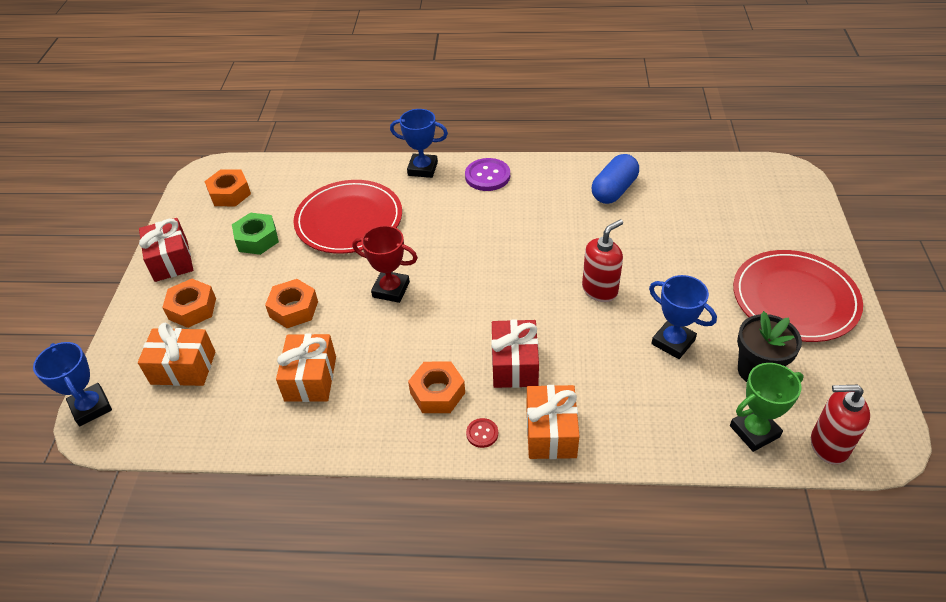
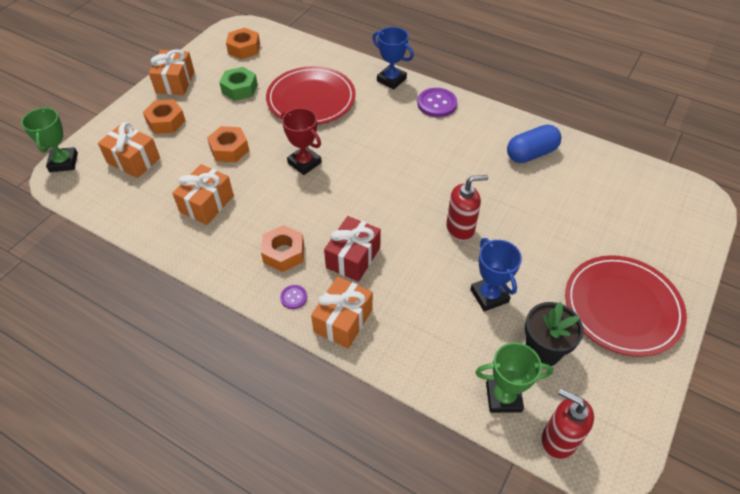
camera: 25 degrees right, 5 degrees up
(91, 407) = (63, 162): blue trophy -> green trophy
(171, 260) = (175, 82): red gift -> orange gift
(482, 433) = (293, 297): red button -> purple button

